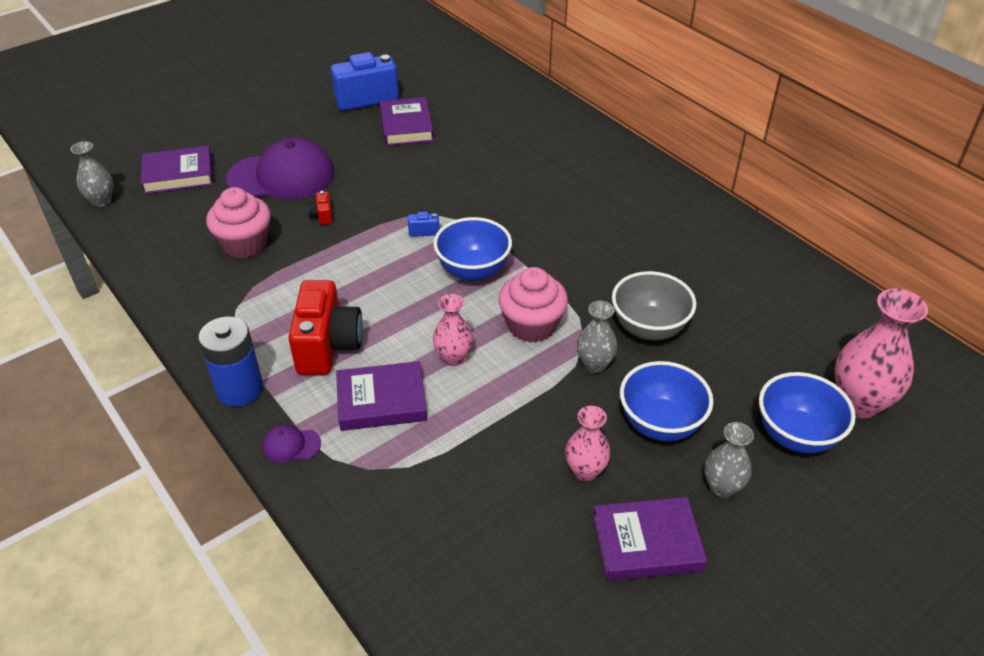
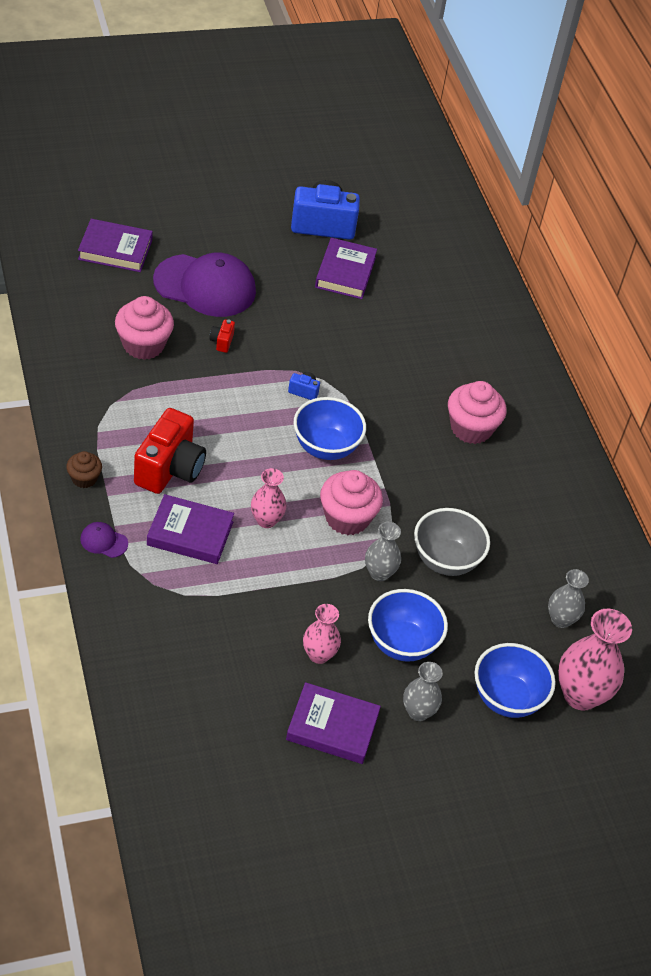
camera: 15 degrees right, 5 degrees up
(102, 201) = (39, 253): grey vase -> grey vase (561, 619)
(240, 389) = (84, 478): blue battery -> brown cupcake
(595, 208) = (471, 428): none -> pink cupcake

